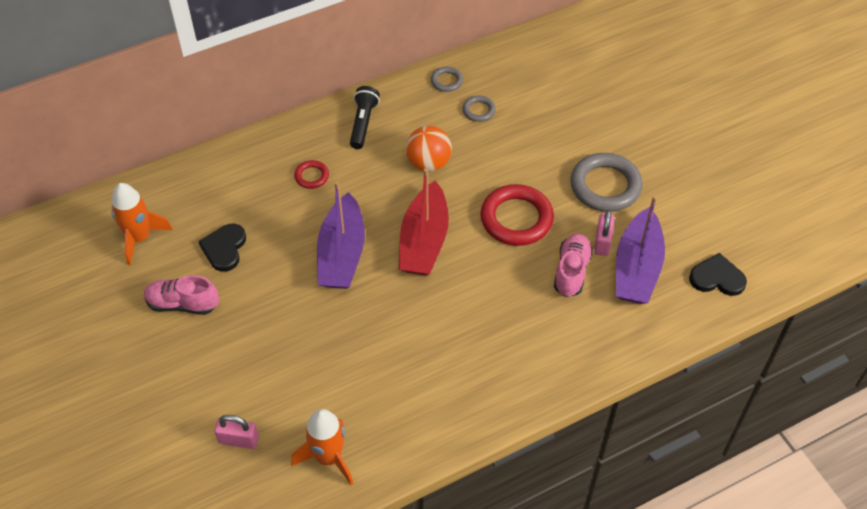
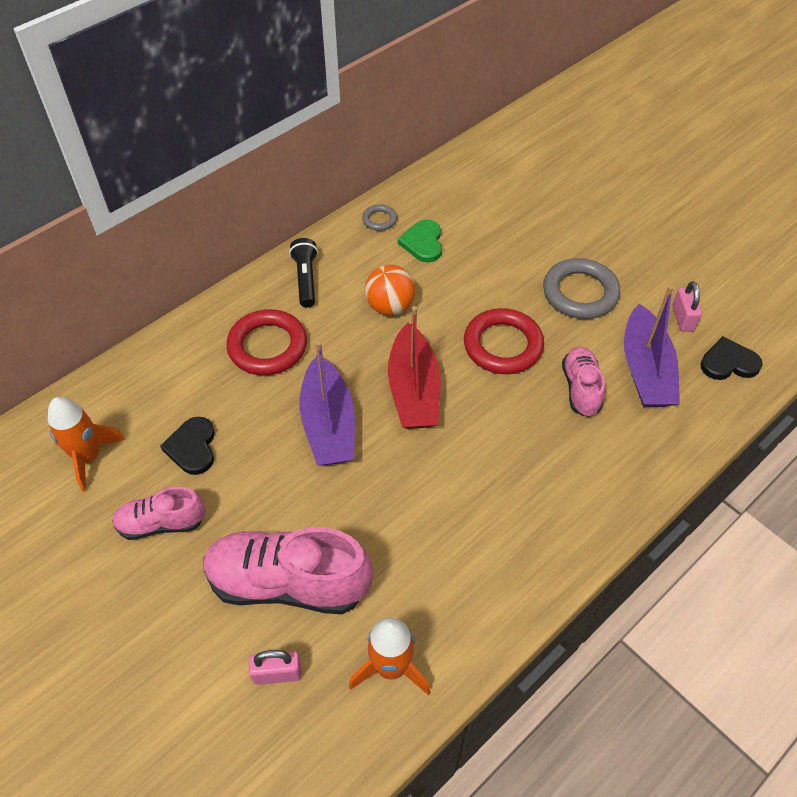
camera: 15 degrees left, 0 degrees up
(268, 374) = (288, 583): none -> pink shoe
(311, 176) = (267, 346): red ring -> red ring, size x2.05
(478, 110) = (423, 243): grey ring -> green heart
(602, 242) = (600, 351): pink padlock -> pink padlock (682, 318)

